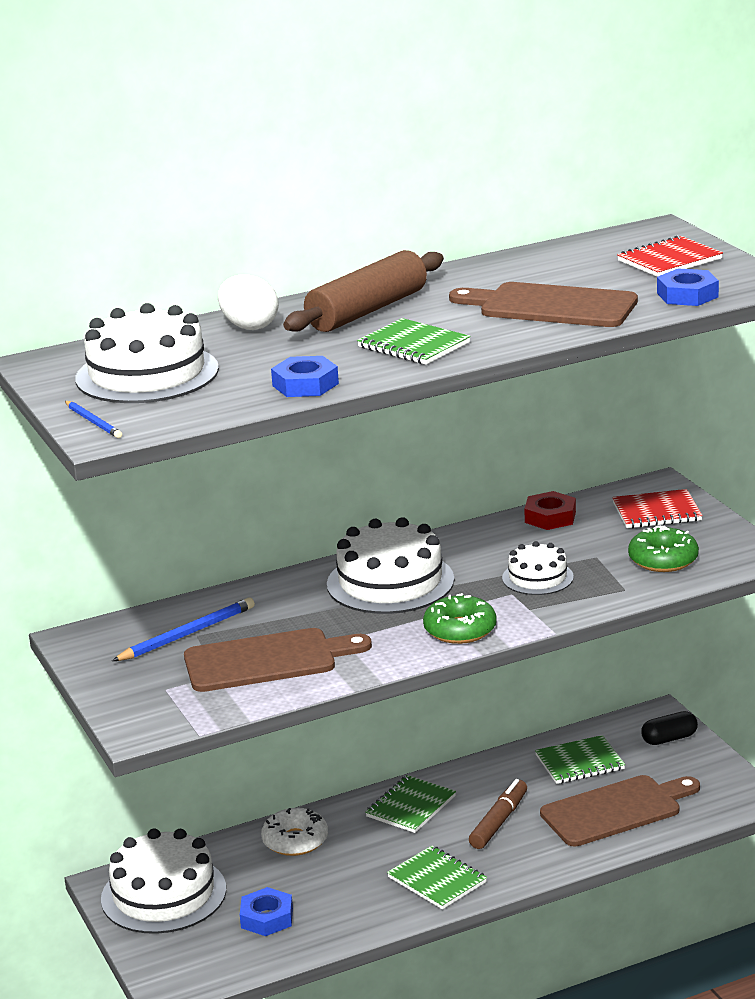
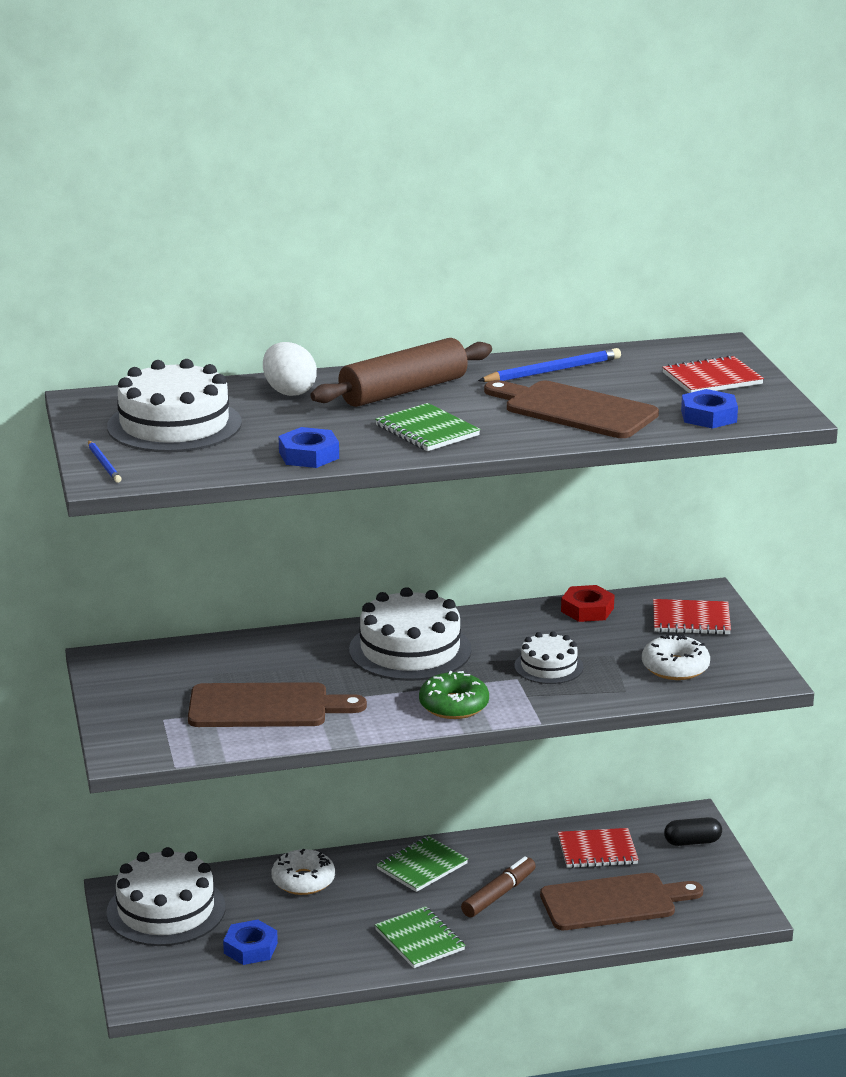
camera: 10 degrees right, 0 degrees up
(187, 634) = (204, 671): blue pencil -> blue pencil (552, 371)
(580, 762) = (597, 850): green notebook -> red notebook
(663, 560) = (675, 667): green donut -> white donut

